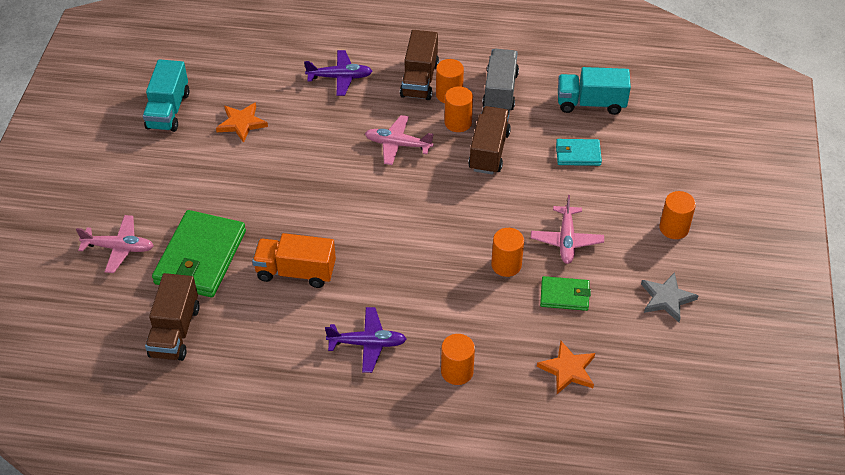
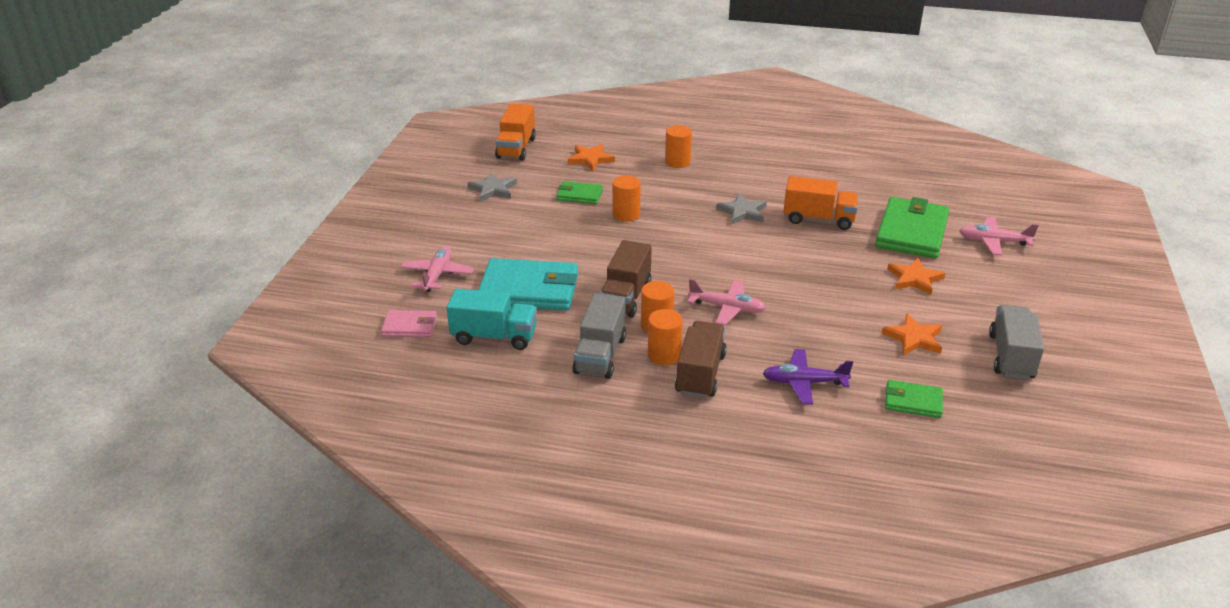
camera: 175 degrees left, 15 degrees down
(168, 110) = (1011, 357): turquoise truck -> grey truck
(175, 331) = (913, 191): brown truck -> none
(219, 191) = (914, 279): none -> orange star
(261, 67) = (913, 401): none -> green wallet
(367, 343) = (749, 178): purple plane -> none
(378, 278) = (742, 212): none -> grey star
(566, 240) = (565, 227): pink plane -> pink plane (437, 275)
(578, 154) = (529, 290): turquoise wallet -> turquoise wallet, size x1.94
(665, 108) = (410, 326): none -> pink wallet
(670, 388) = (516, 148): none -> orange truck
(674, 228) = (461, 230): orange cylinder -> none

